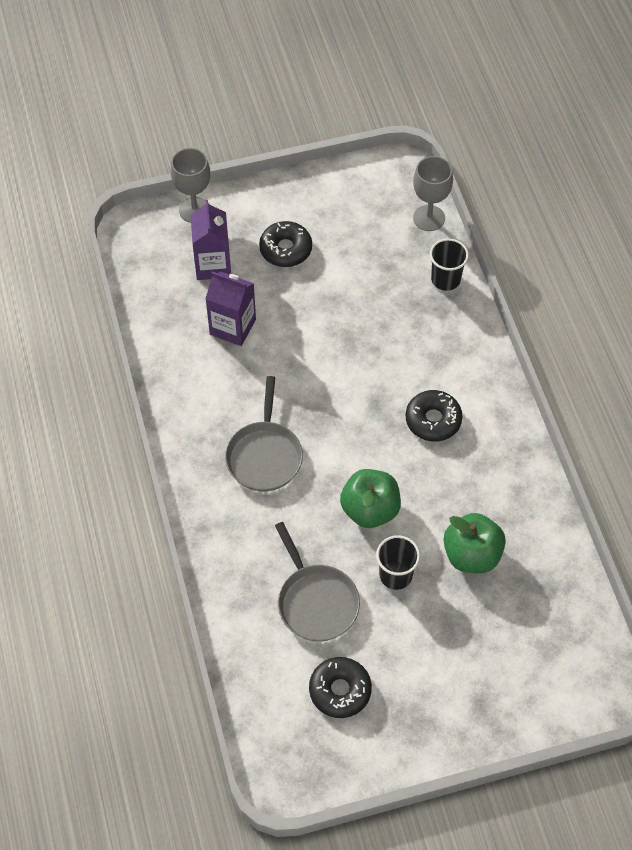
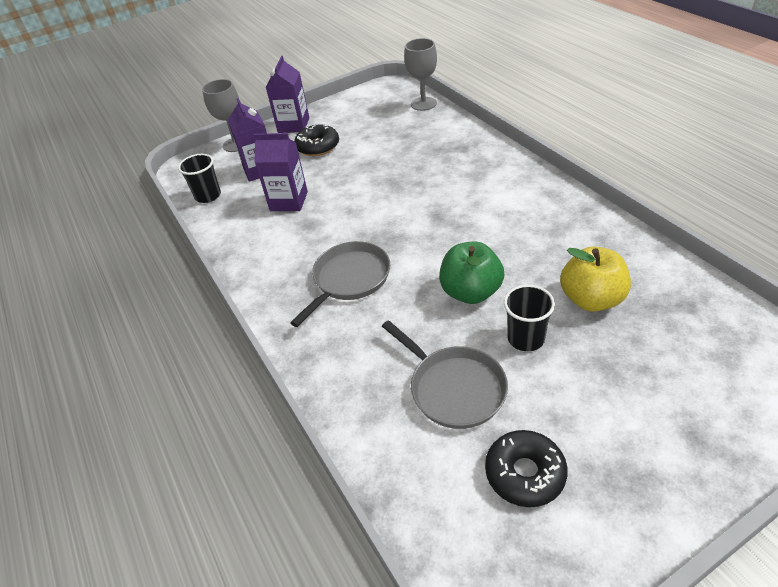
camera: 10 degrees left, 15 degrees down
(264, 455) = (349, 279): grey pan -> grey pan turned 135 degrees counterclockwise
(268, 200) = (293, 125): none -> purple carton
(433, 420) = (494, 213): black donut -> none
(445, 279) = (455, 130): black cup -> black cup (208, 196)
(471, 555) = (591, 299): green apple -> yellow apple

